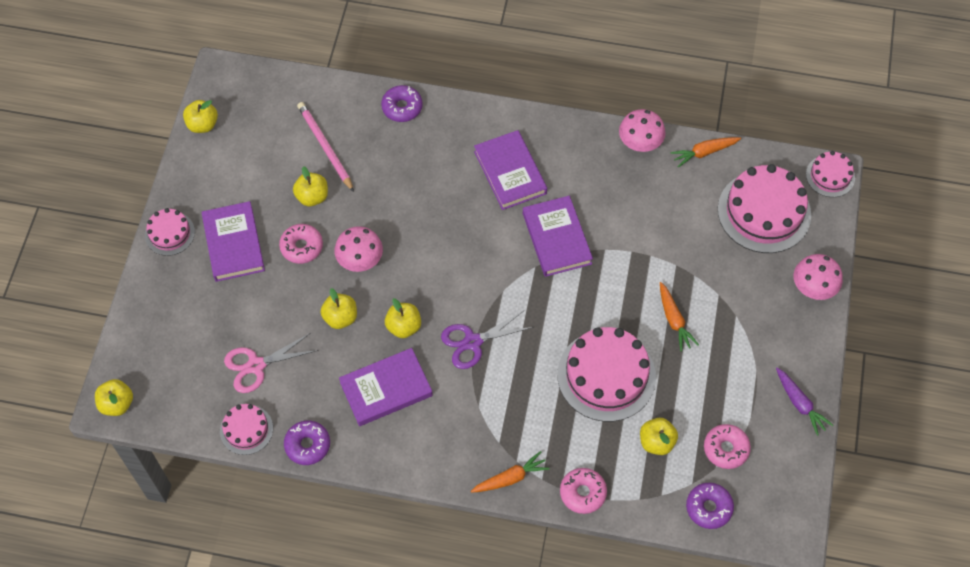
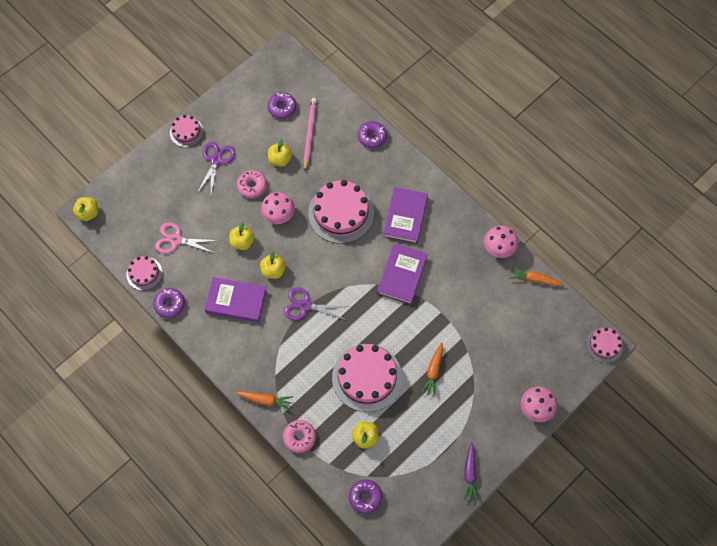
camera: 35 degrees right, 5 degrees up
(202, 124) = (251, 78): yellow apple -> none
(234, 244) = (216, 160): purple book -> purple scissors
(268, 137) = (282, 108): none -> purple donut
(726, 449) = (403, 469): pink donut -> none
(764, 212) = (542, 340): pink cake -> pink cake (341, 213)

